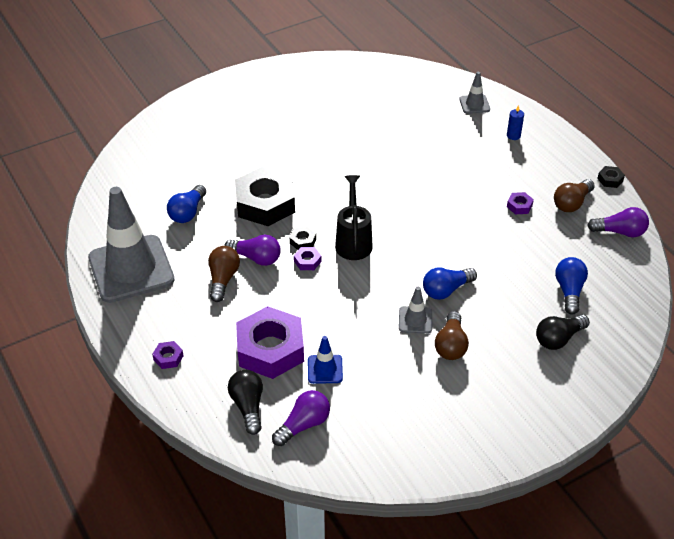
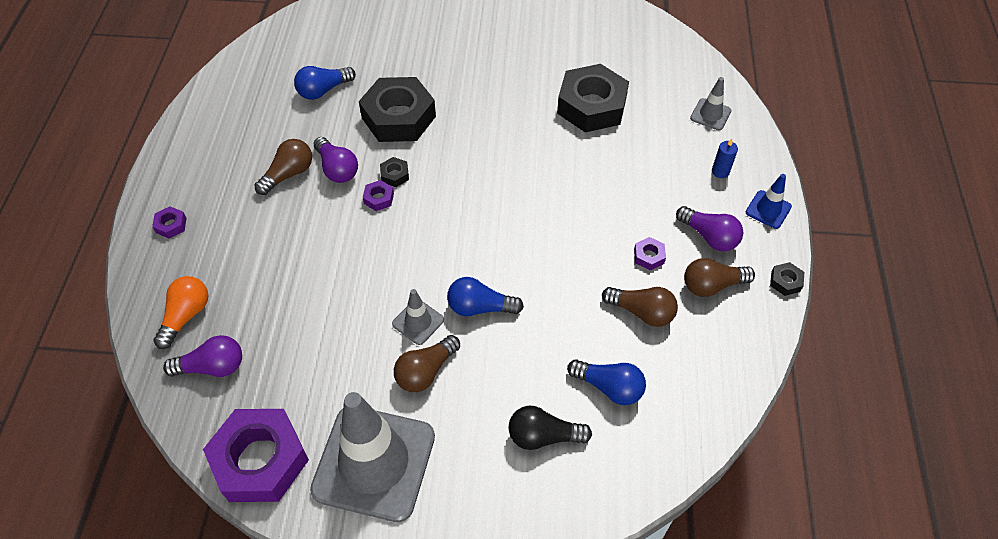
camera: 35 degrees right, 10 degrees up
(131, 269) = (225, 120): grey traffic cone -> grey traffic cone (374, 462)
(248, 406) = (186, 316): black light bulb -> orange light bulb
(270, 349) = (259, 270): purple nut -> purple nut (260, 460)
(325, 369) = (286, 321): blue traffic cone -> blue traffic cone (768, 209)
(353, 241) = (441, 202): black watering can -> none
(393, 134) = (591, 106): none -> black nut
(546, 239) = (642, 312): none -> brown light bulb
(569, 291) = (609, 387): blue light bulb -> blue light bulb turned 75 degrees clockwise
(620, 232) = (736, 351): purple light bulb -> purple light bulb (709, 237)

